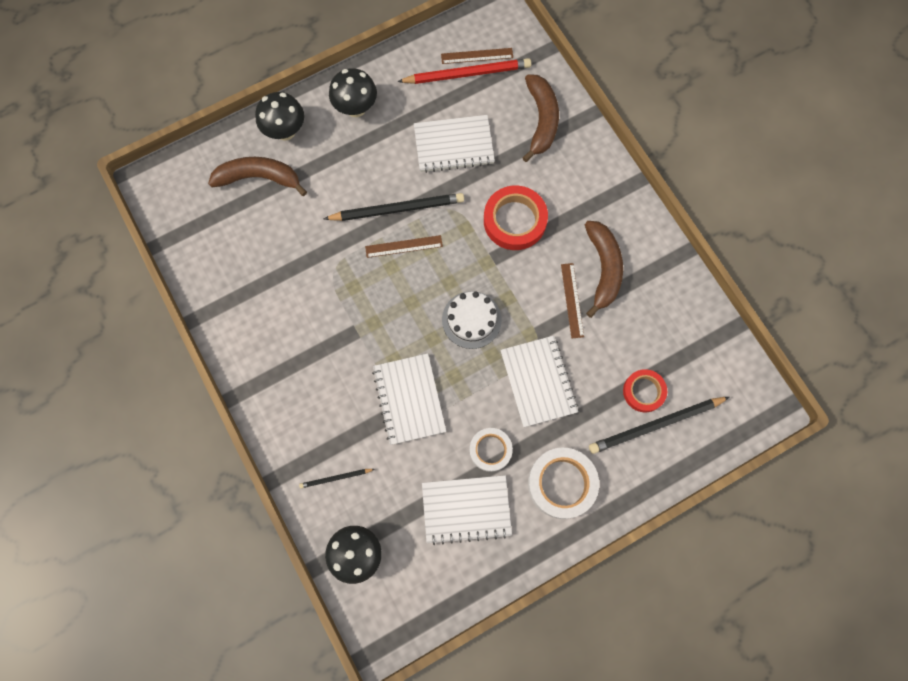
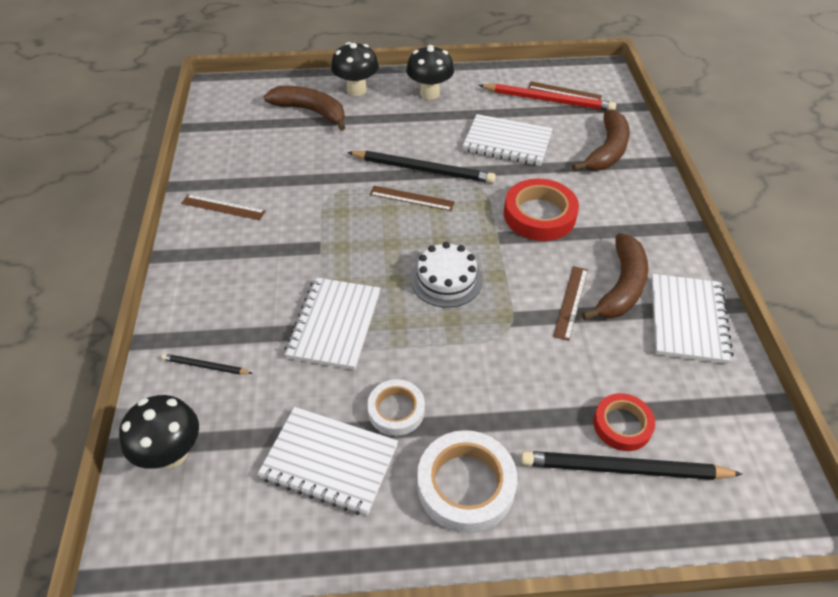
camera: 25 degrees right, 25 degrees down
(251, 325) = (223, 207): none -> brown ruler
(538, 382) = (491, 364): white notebook -> white notebook (687, 320)

